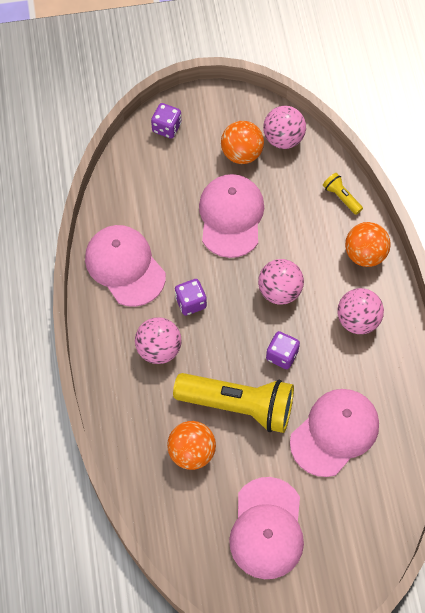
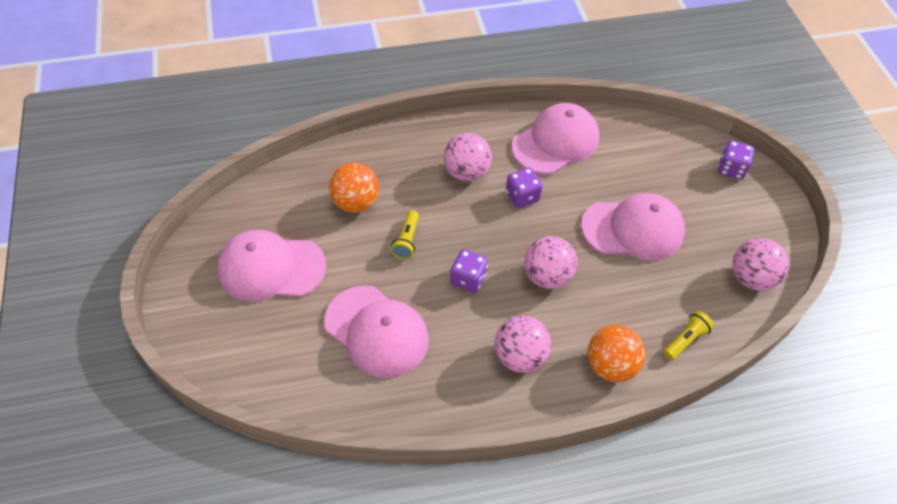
camera: 85 degrees right, 10 degrees down
(238, 406) = (407, 240): yellow flashlight -> yellow flashlight, size x0.42
(241, 153) = (718, 237): orange ball -> none

